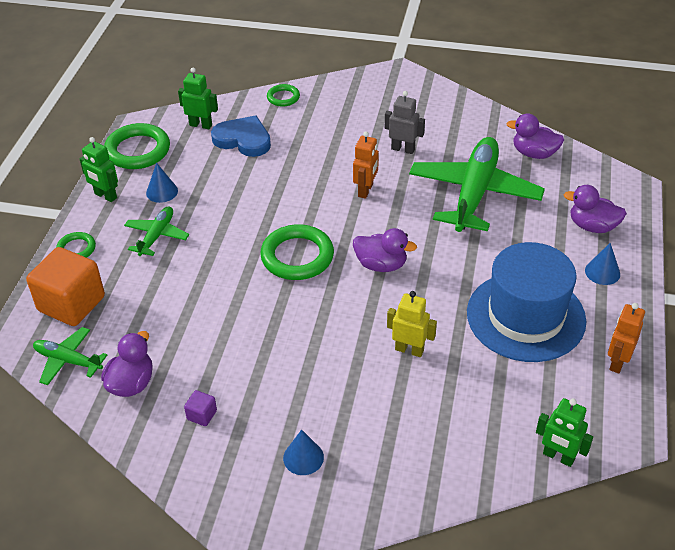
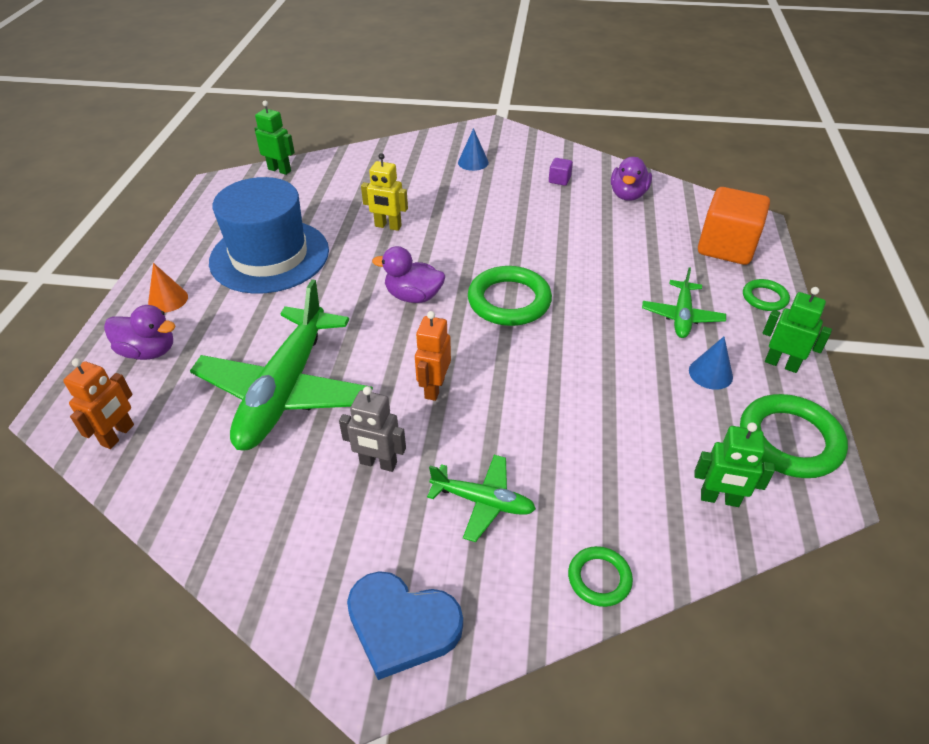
camera: 175 degrees right, 0 degrees up
(68, 360) = (694, 207): green plane -> green plane (483, 502)
(243, 139) = (636, 470): blue heart -> blue heart (402, 625)
(534, 153) = (173, 464): purple duck -> none
(602, 272) = (168, 299): blue cone -> orange cone
(617, 362) = (199, 226): orange robot -> orange robot (118, 435)

